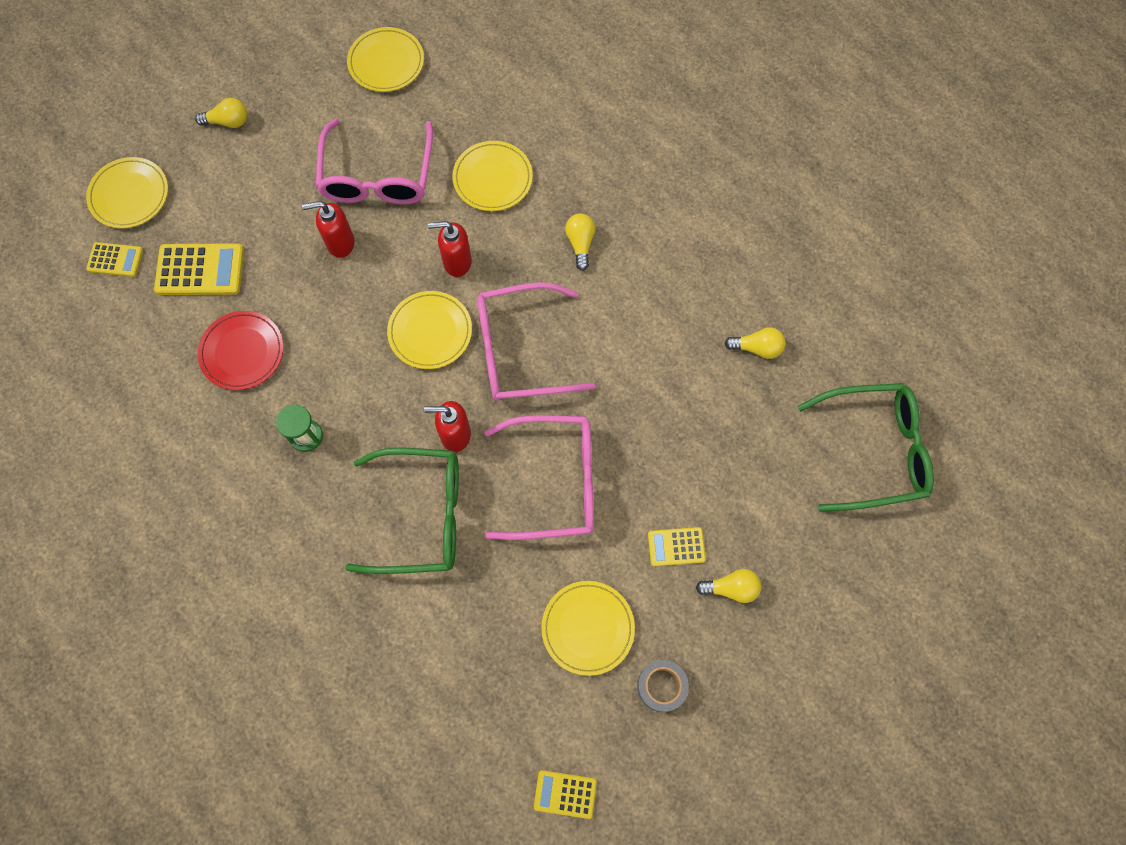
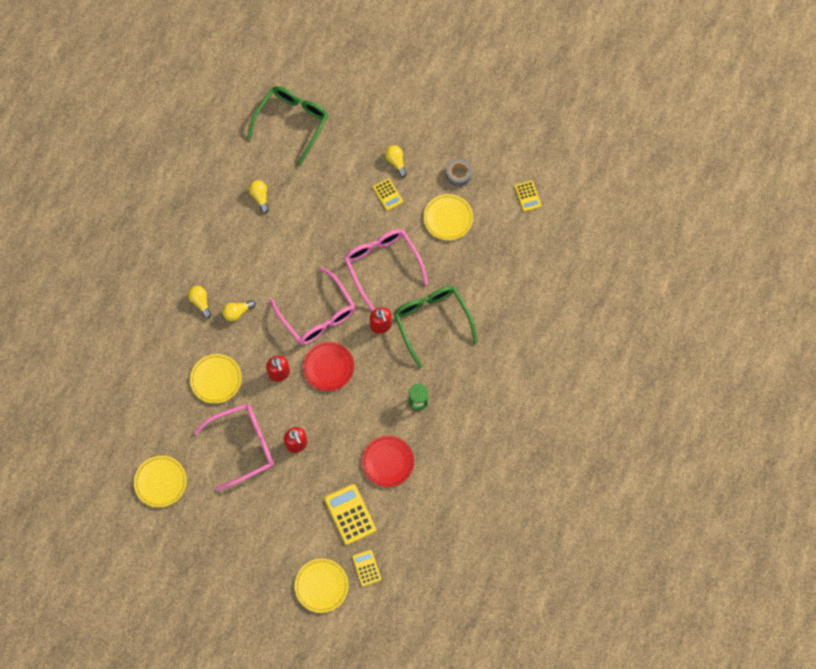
camera: 115 degrees left, 0 degrees up
(228, 122) = (245, 555): yellow light bulb -> yellow light bulb (201, 302)
(430, 332) = (328, 367): yellow plate -> red plate
(874, 451) = (292, 122): green glasses -> green glasses turned 60 degrees clockwise

